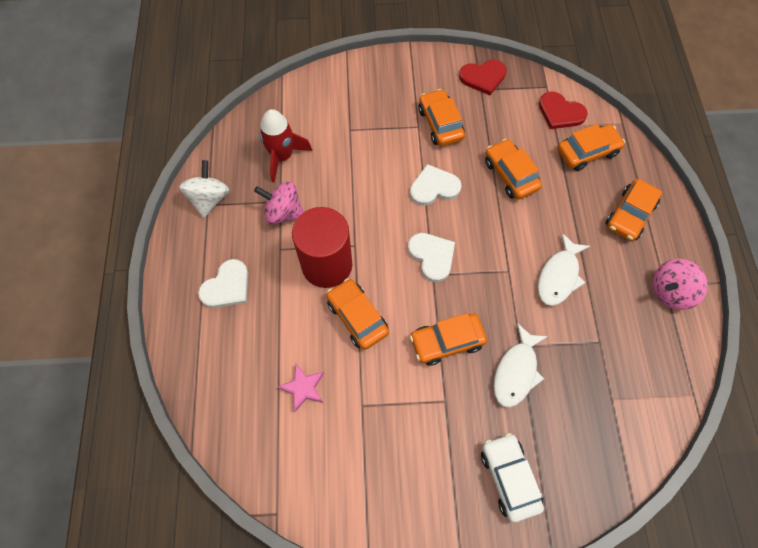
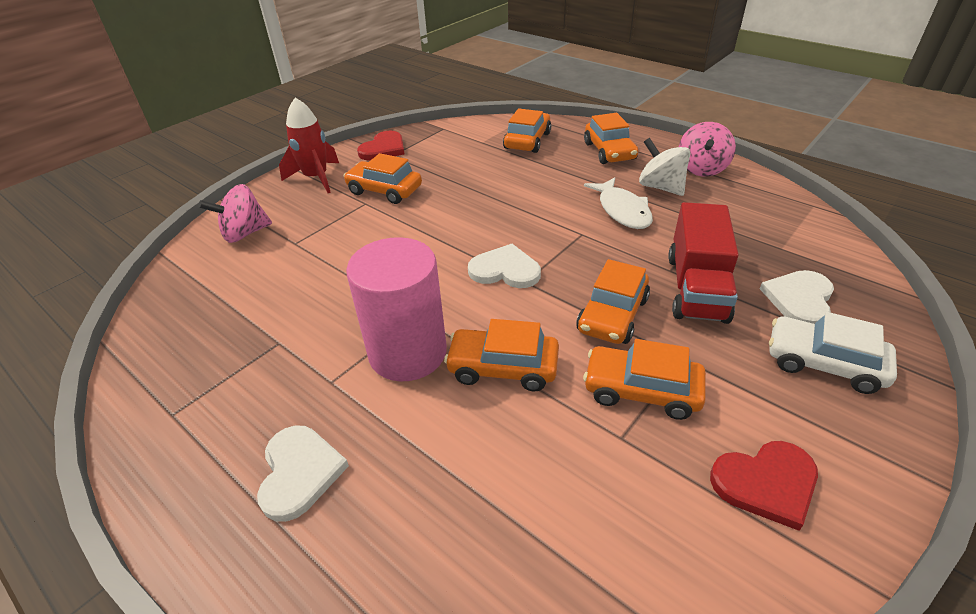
camera: 45 degrees left, 25 degrees down
(209, 199) = (168, 407): white spinning top -> white spinning top (661, 187)
(282, 156) = (235, 307): red rocket -> red rocket (316, 178)
(283, 212) = (295, 349): pink spinning top -> pink spinning top (245, 233)
(303, 388) = (537, 485): pink star -> none
(327, 265) = (408, 353): red cylinder -> pink cylinder
(434, 187) = (437, 228): white heart -> white heart (799, 299)
(510, 175) = (491, 183): orange car -> orange car (641, 390)
(516, 371) = (696, 288): white fish -> red truck
(560, 112) = (475, 134): red heart -> red heart (766, 483)

